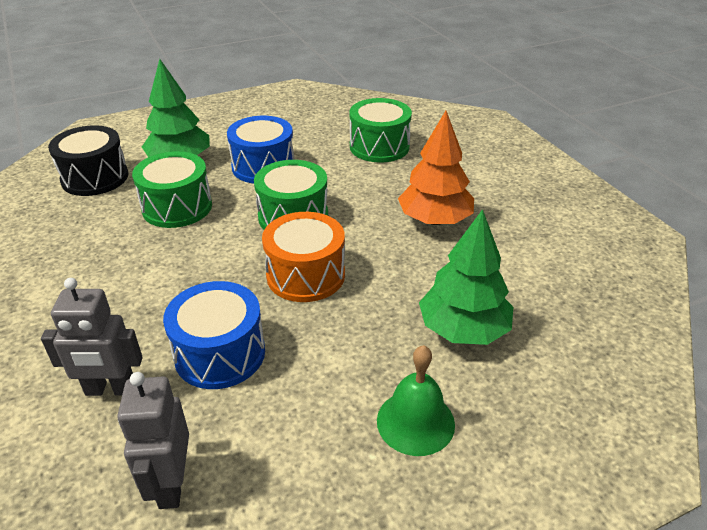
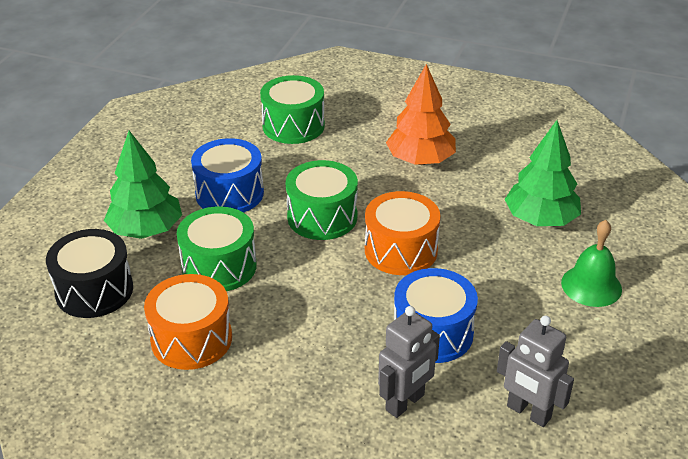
camera: 45 degrees left, 0 degrees up
(84, 240) = (191, 339): none -> orange drum

